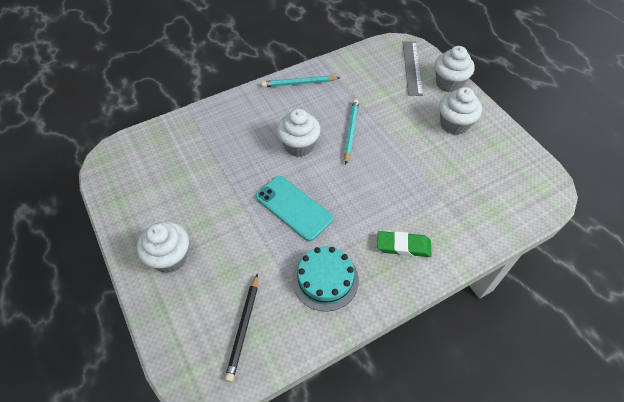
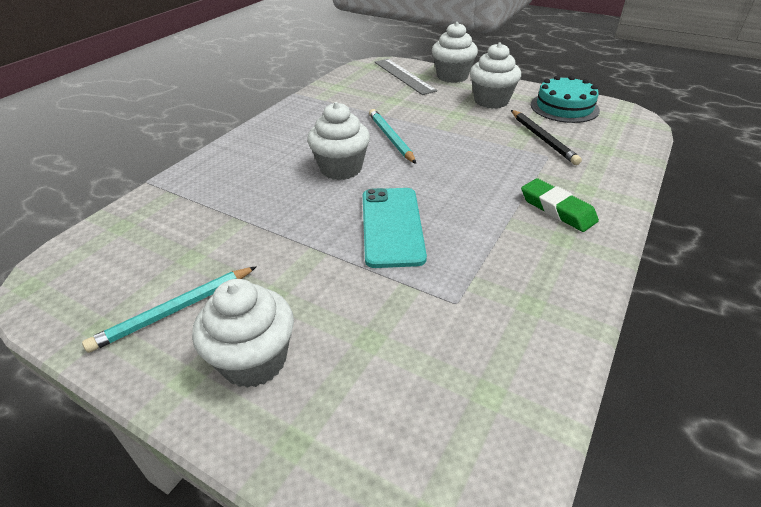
camera: 30 degrees left, 15 degrees down
(243, 328) = (456, 394): black pencil -> black pencil (542, 139)
(293, 208) = (392, 226): turquoise phone -> turquoise phone turned 75 degrees clockwise
(299, 83) = (289, 119): turquoise pencil -> turquoise pencil (174, 310)
(325, 279) = (507, 280): turquoise cake -> turquoise cake (564, 107)
(403, 246) = (557, 209): green eraser -> green eraser turned 75 degrees clockwise

